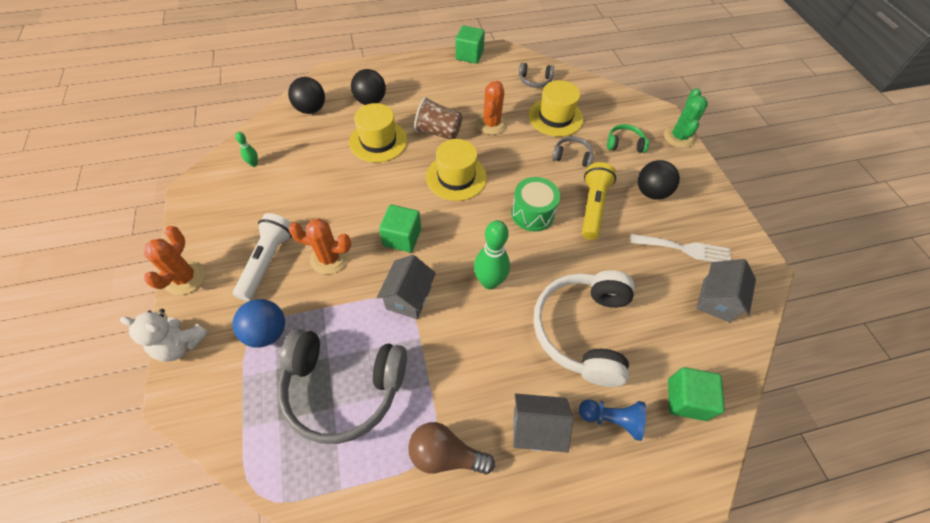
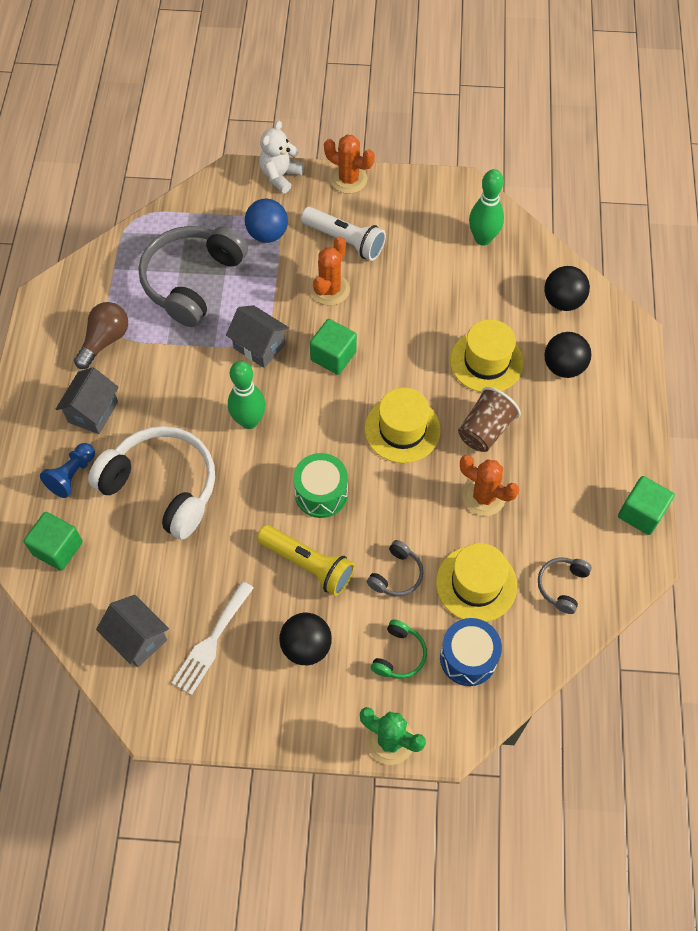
camera: 110 degrees right, 5 degrees up
(254, 164) = (483, 238): green bowling pin -> green bowling pin, size x2.05
(605, 112) = (468, 658): none -> blue drum

